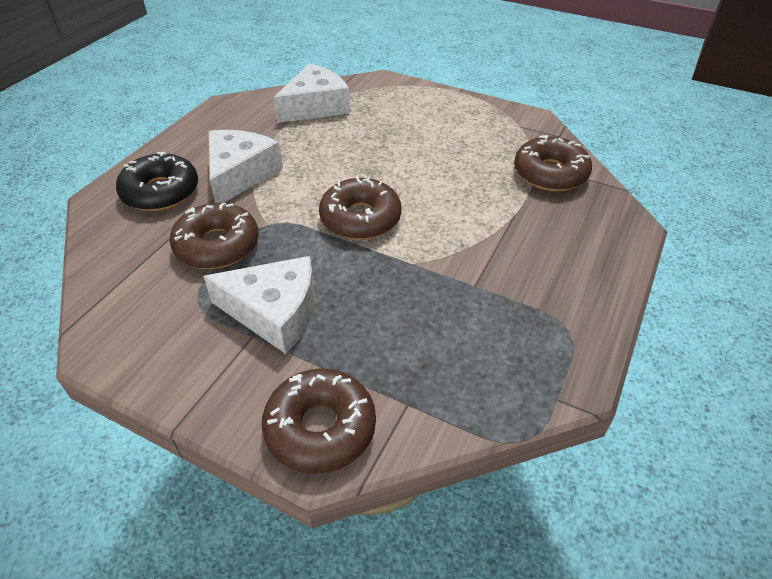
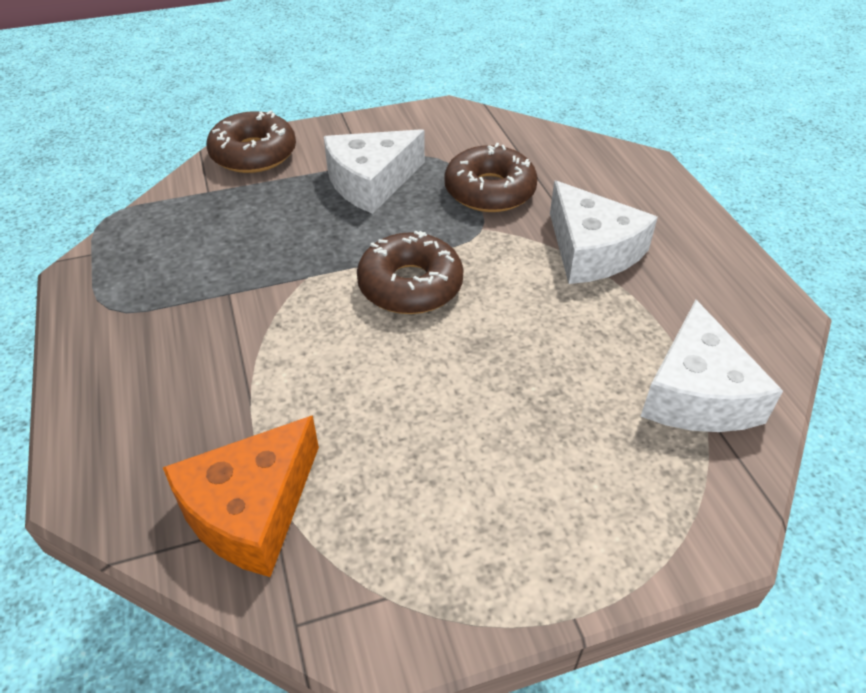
camera: 135 degrees right, 0 degrees up
(161, 192) = (617, 194): black donut -> none
(550, 173) = (251, 509): brown donut -> orange cheese

